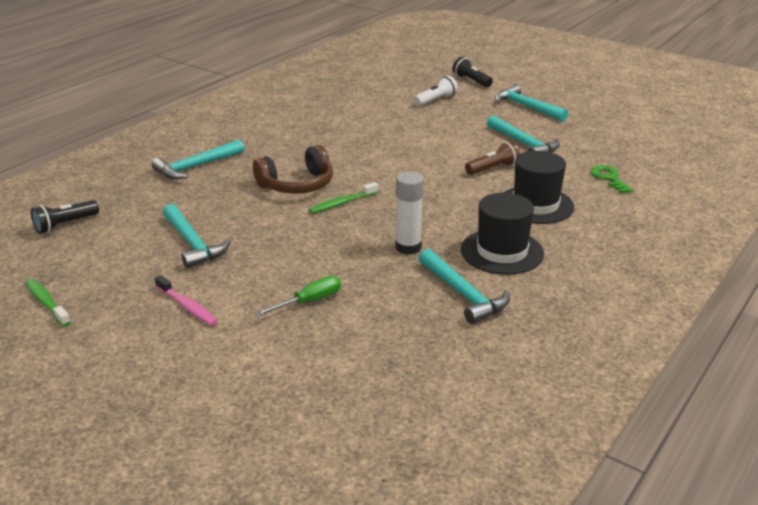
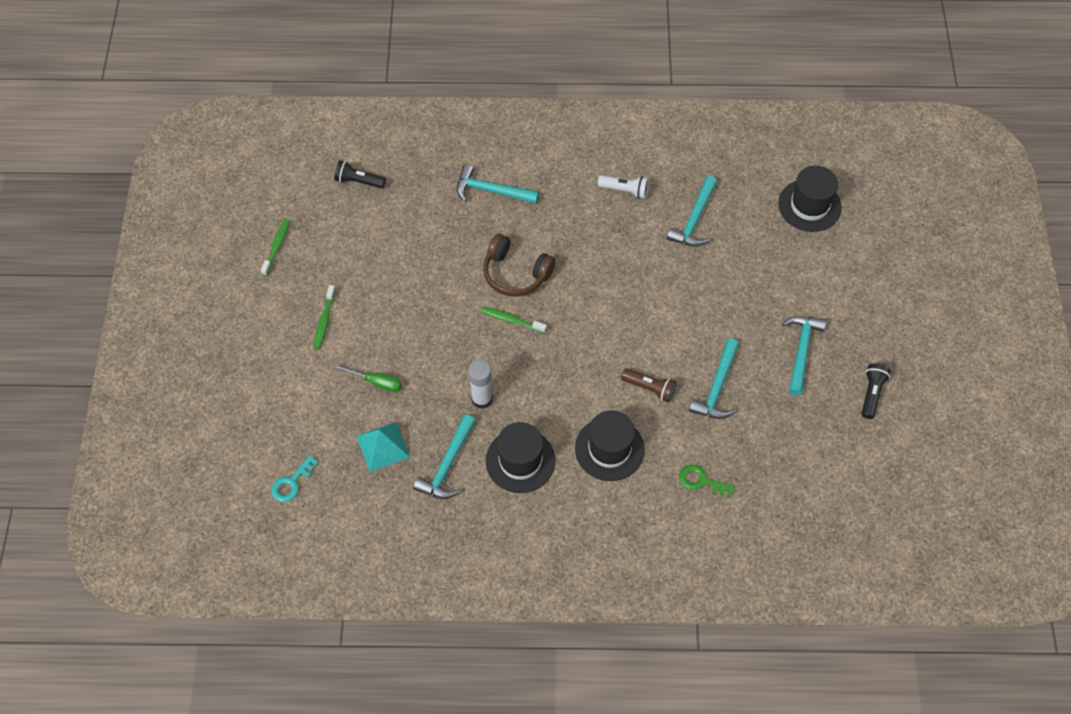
camera: 55 degrees right, 30 degrees up
(187, 306) = (324, 321): pink toothbrush -> green toothbrush
(193, 243) = (391, 270): turquoise hammer -> turquoise hammer (694, 220)
(369, 417) = (291, 483): none -> turquoise key
(394, 327) = (383, 446): none -> turquoise pyramid
(407, 68) = (809, 205): none -> black hat
(436, 100) = (753, 272): white flashlight -> white flashlight (625, 190)
(471, 81) = (826, 275): black flashlight -> black flashlight (871, 393)
(609, 178) = (701, 481): green key -> green key turned 105 degrees counterclockwise

